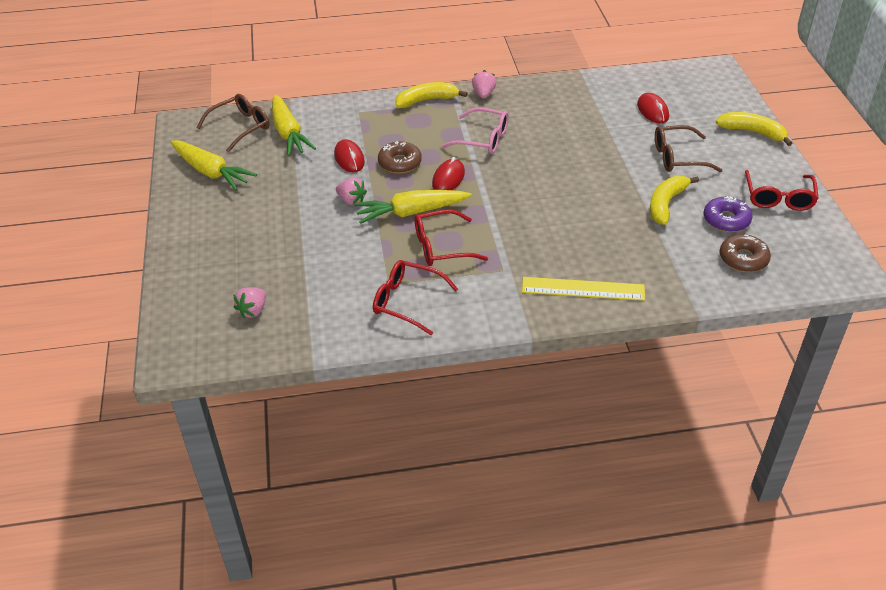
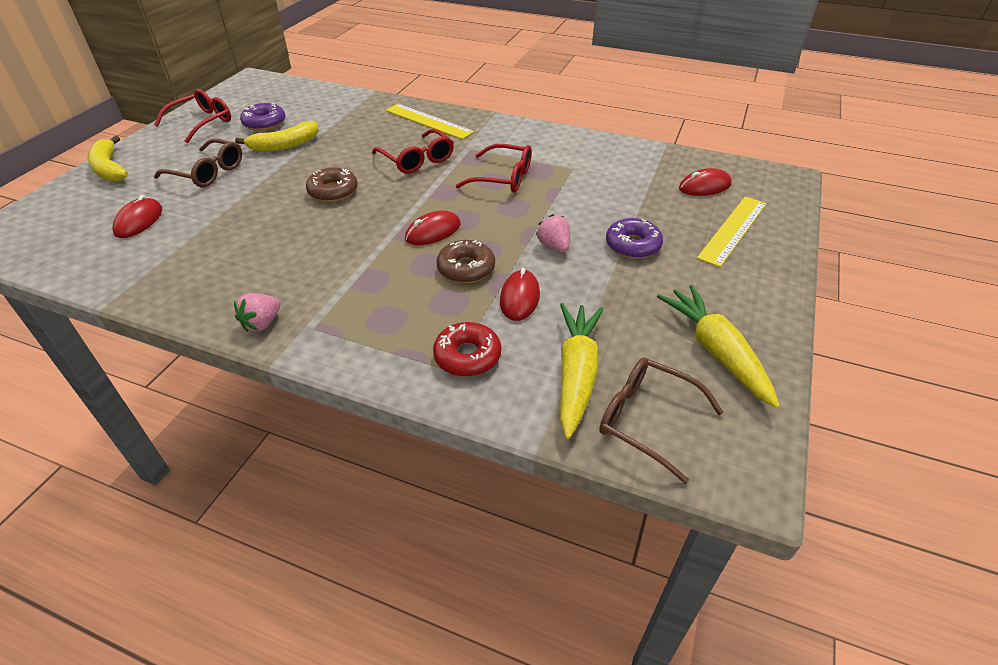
camera: 150 degrees left, 0 degrees up
(216, 269) = (733, 230): none -> yellow ruler
(240, 127) = (646, 420): brown glasses -> brown glasses turned 45 degrees clockwise
(253, 310) = (704, 186): pink strawberry -> red mouse
(293, 223) = (632, 245): none -> purple donut
(354, 120) = (467, 356): none -> red donut
(407, 302) = (567, 153): red glasses -> red glasses (417, 160)
(411, 212) = (503, 213): yellow carrot -> none
(426, 100) = (342, 346): yellow banana -> none
(483, 139) = (346, 260): pink glasses -> none
(743, 259) = (298, 102): brown donut -> brown donut (333, 191)

